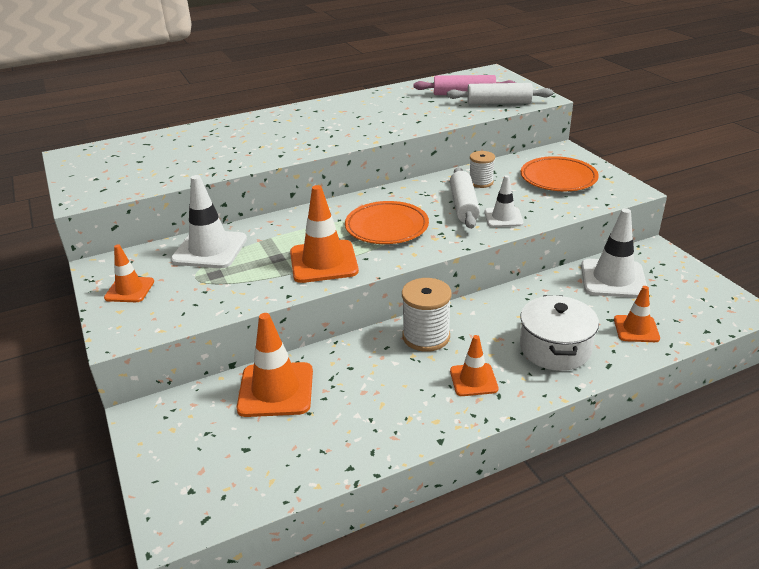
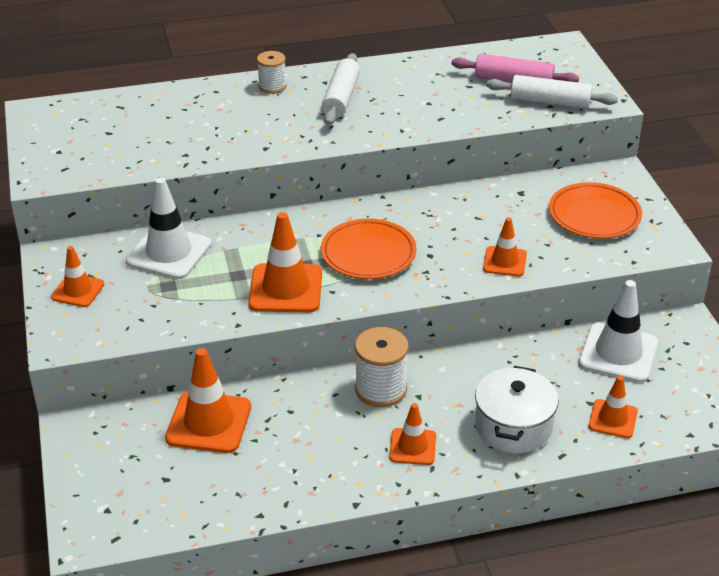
camera: 10 degrees right, 5 degrees up
(463, 206) = (466, 238): white rolling pin -> white rolling pin (341, 98)
(481, 182) = (499, 207): white spool -> white spool (272, 86)
(503, 217) = (504, 262): white traffic cone -> orange traffic cone

